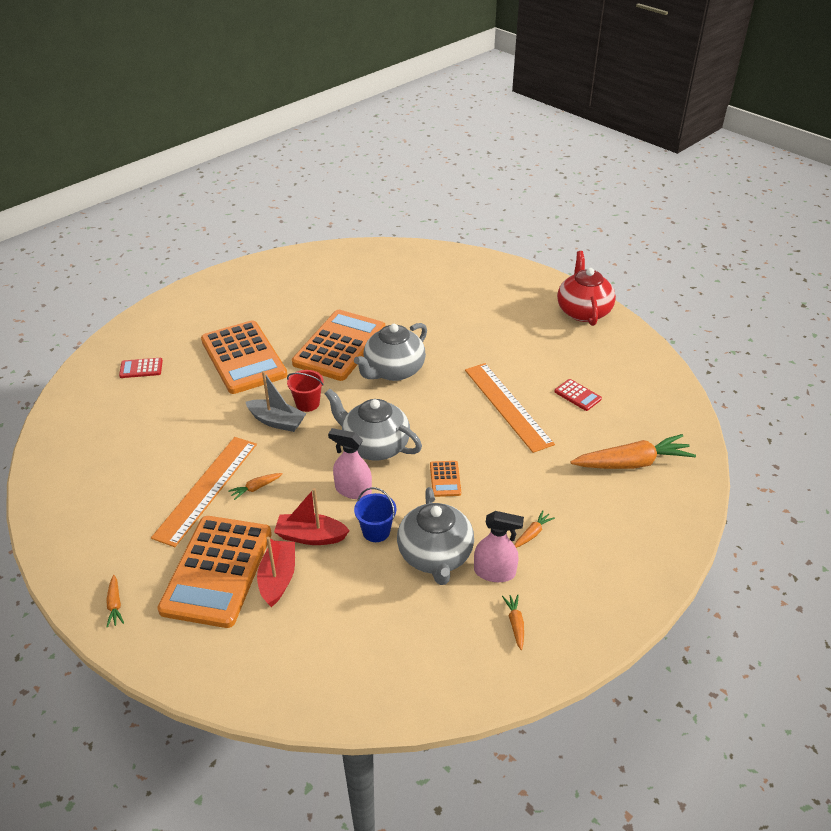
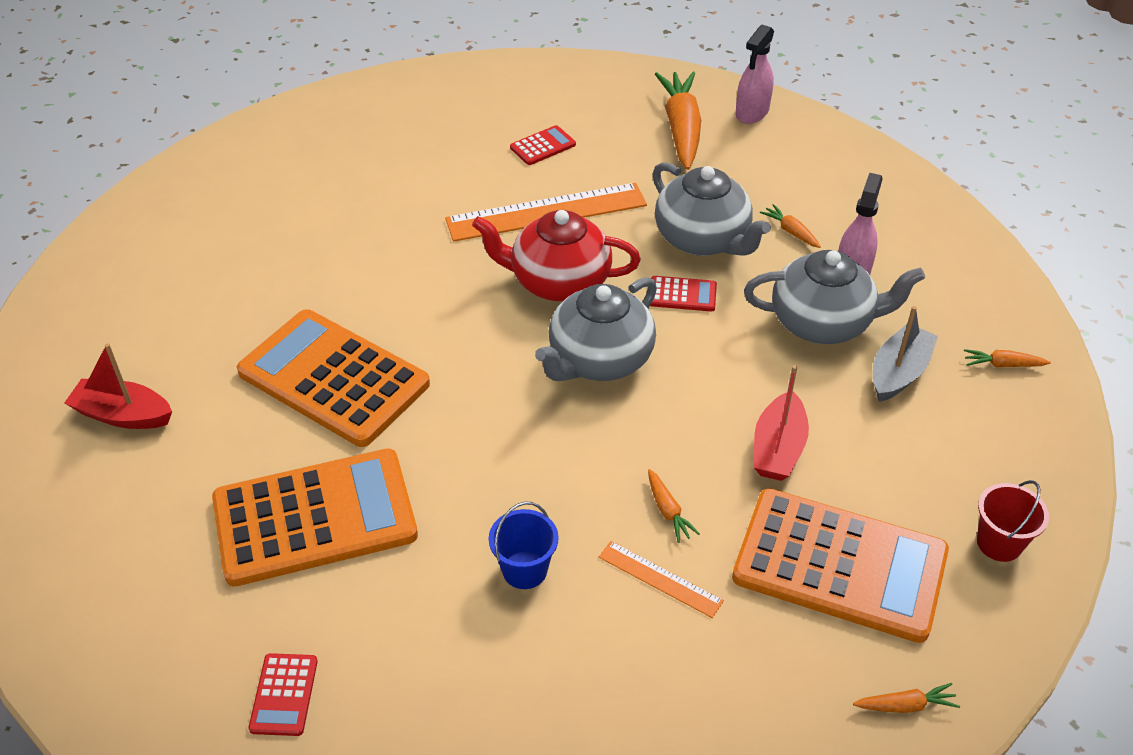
camera: 80 degrees left, 5 degrees up
(206, 489) = (660, 579): orange ruler -> orange ruler, size x0.50
(277, 421) = (511, 476): grey boat -> grey boat (898, 373)
(278, 578) = (856, 491): red boat -> red boat (123, 415)
(307, 403) = (476, 432): red bucket -> red bucket (999, 543)
(353, 490) = (690, 393): pink spray bottle -> pink spray bottle (752, 112)
(376, 531) = (774, 376): blue bucket -> blue bucket (524, 570)
(393, 371) = (426, 319): grey teapot -> grey teapot (703, 239)
(445, 479) = (682, 294): orange calculator -> red calculator
(515, 623) = (930, 270): orange carrot -> orange carrot (1002, 364)
(583, 311) = (359, 105): red teapot -> red teapot (558, 282)

